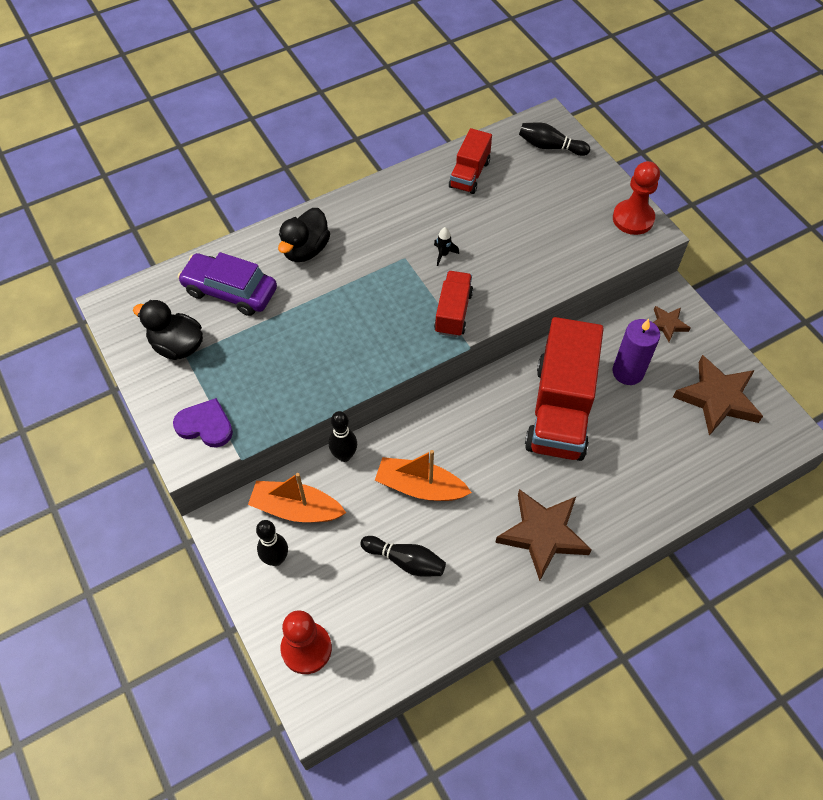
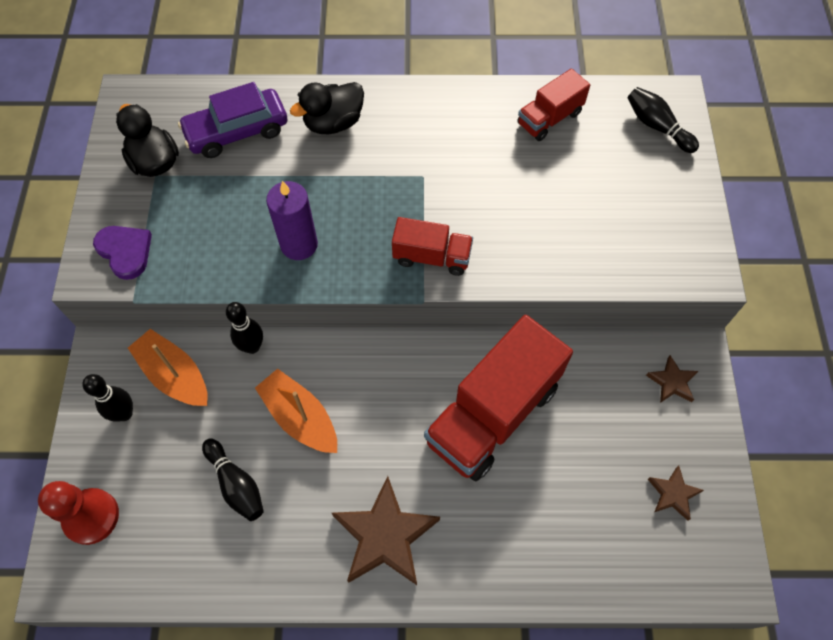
camera: 30 degrees right, 5 degrees up
(230, 291) = (237, 131): purple car -> purple car turned 75 degrees counterclockwise
(443, 254) = (464, 191): black rocket -> none
(453, 312) = (432, 257): red truck -> red truck turned 60 degrees clockwise
(628, 372) = (592, 411): purple candle -> purple candle (299, 244)
(633, 218) = (696, 247): red pawn -> none
(717, 398) = (673, 494): brown star -> brown star, size x0.51

